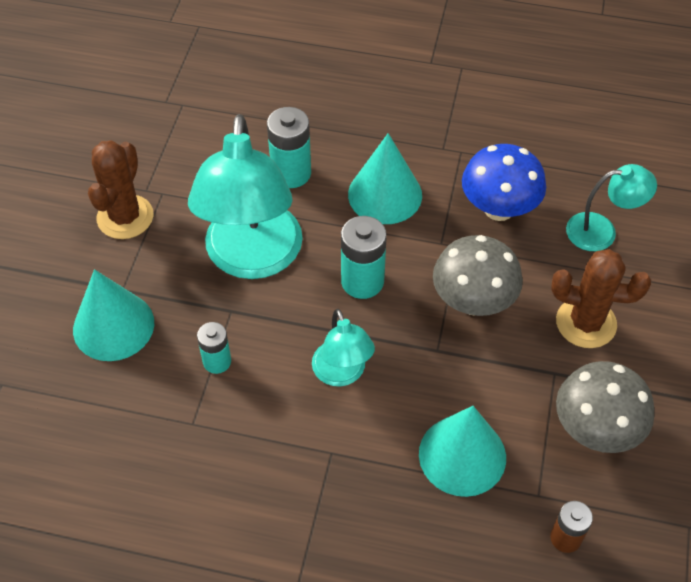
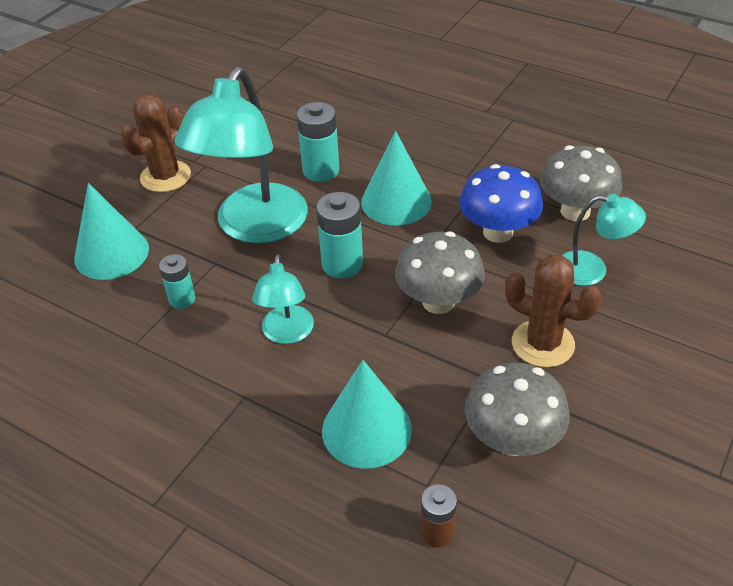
camera: 20 degrees right, 10 degrees down
(562, 167) = (575, 211): none -> grey mushroom

